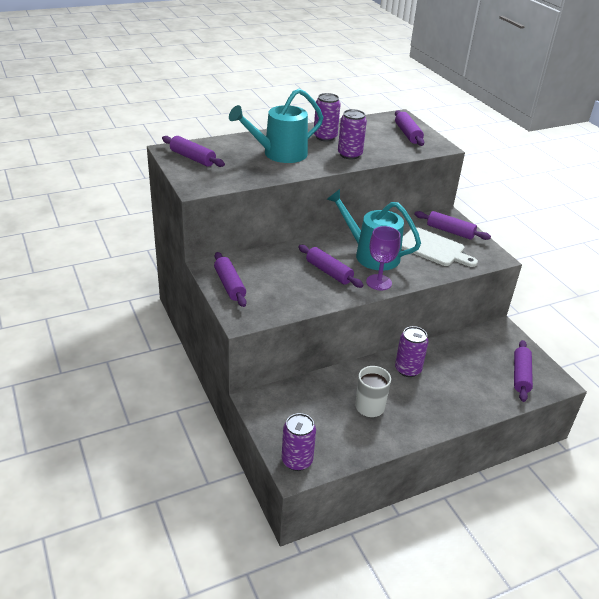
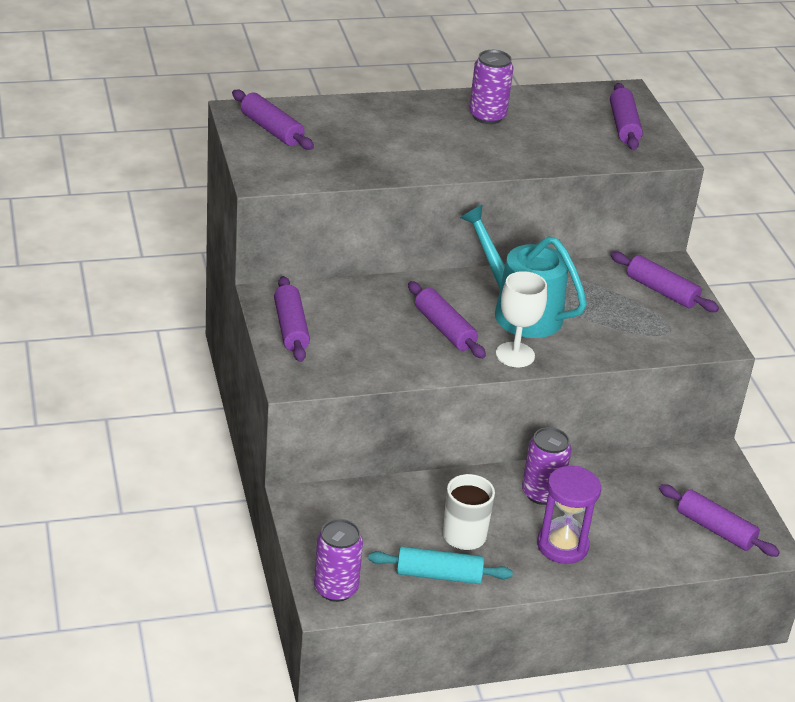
camera: 10 degrees right, 0 degrees up
(279, 154) = (405, 138): turquoise watering can -> none
(349, 154) = (514, 151): purple can -> none
(362, 438) = (439, 575): none -> turquoise rolling pin
(379, 282) = (515, 355): purple goblet -> white goblet
(433, 248) = (622, 314): white cutting board -> none
(433, 403) = (562, 546): none -> purple hourglass
(521, 375) = (715, 529): purple rolling pin -> purple rolling pin turned 75 degrees counterclockwise

